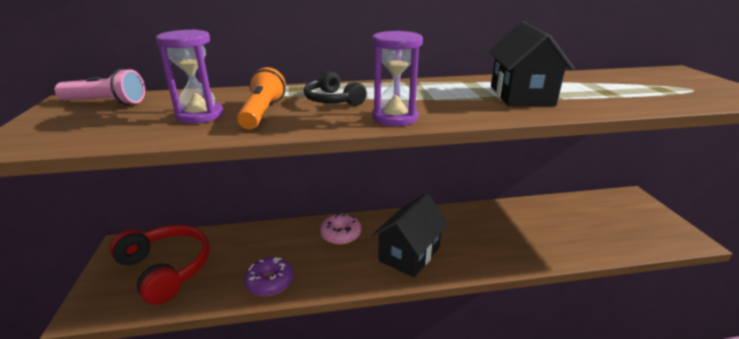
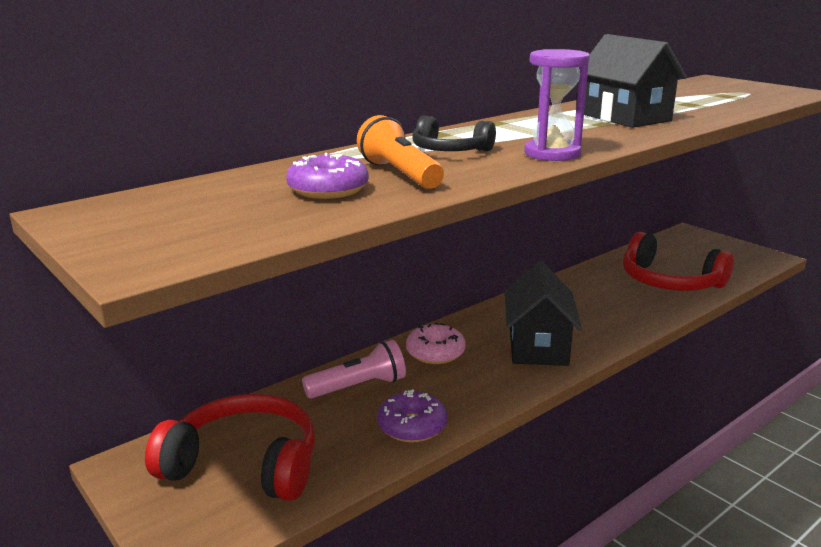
camera: 30 degrees left, 5 degrees down
(106, 103) = (148, 203): pink flashlight -> pink flashlight (359, 386)
(200, 115) = (328, 190): purple hourglass -> purple donut
(569, 234) = (669, 281): none -> red headphones

